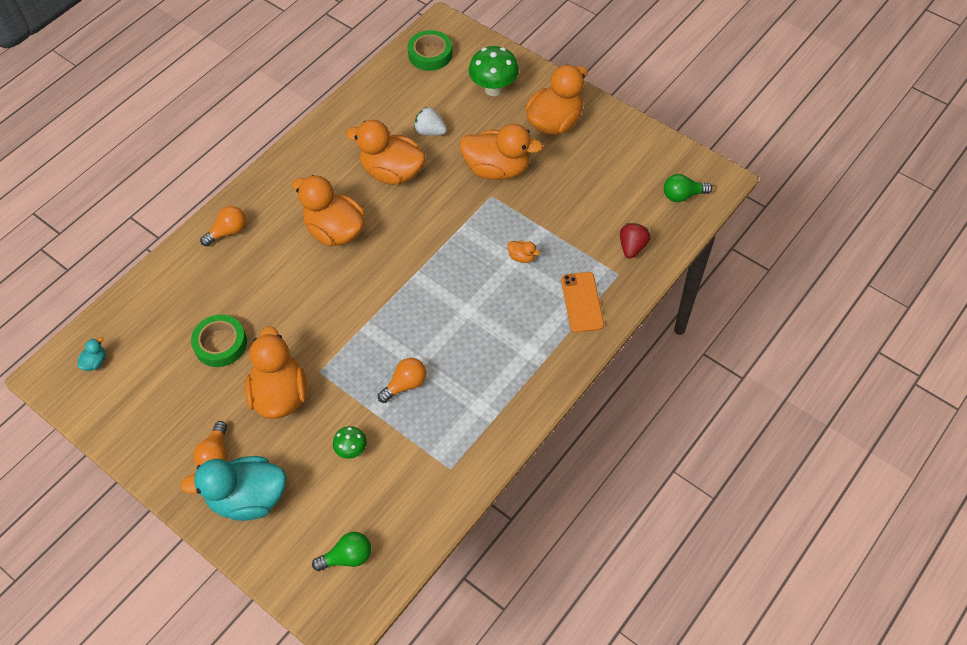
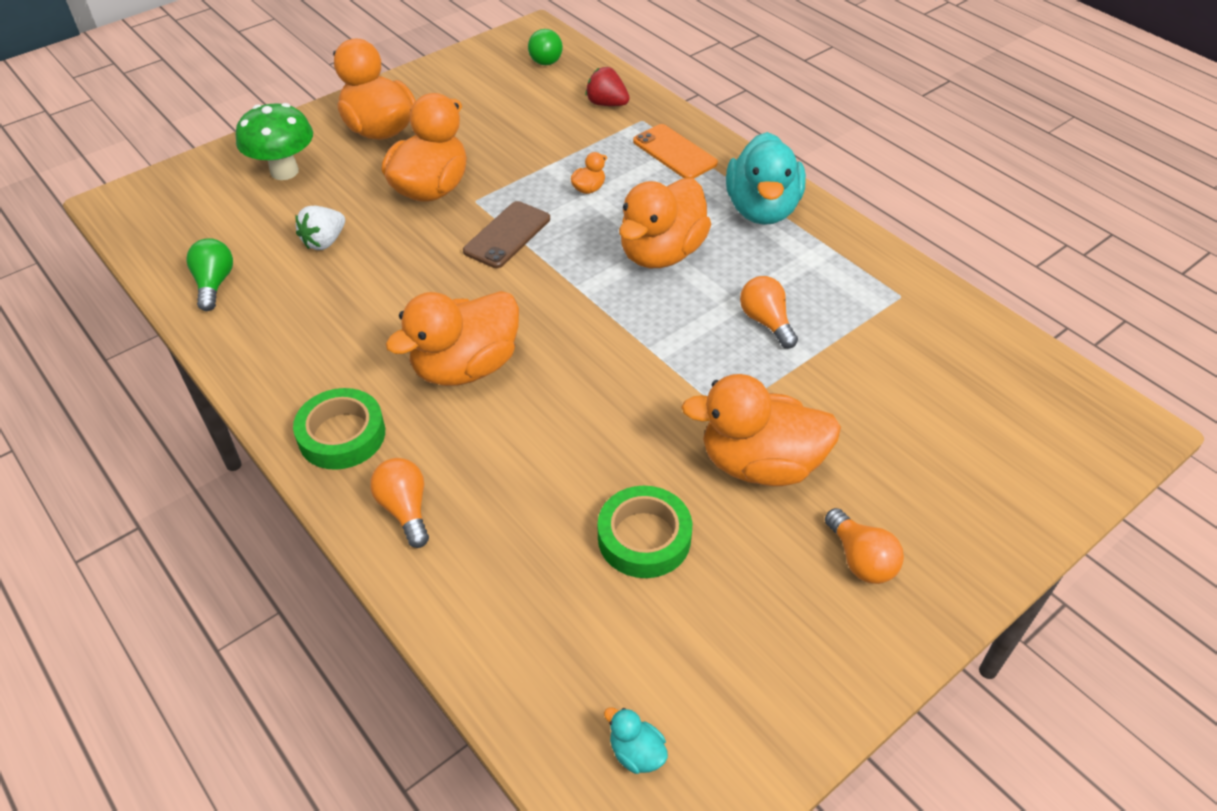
camera: 80 degrees left, 10 degrees down
(215, 454) = (861, 559): orange light bulb -> orange light bulb turned 45 degrees clockwise
(248, 498) = (942, 520): turquoise duck -> turquoise duck (762, 209)
(347, 557) = (1034, 412): green light bulb -> green light bulb (214, 284)
(352, 450) = (866, 389): green mushroom -> none
(392, 172) = (381, 290): orange duck -> orange duck (661, 253)
(430, 54) = (170, 222): green tape -> green tape (342, 435)
(459, 222) = (507, 235): none -> brown phone
(582, 302) = (674, 152): orange phone -> orange phone turned 45 degrees clockwise

